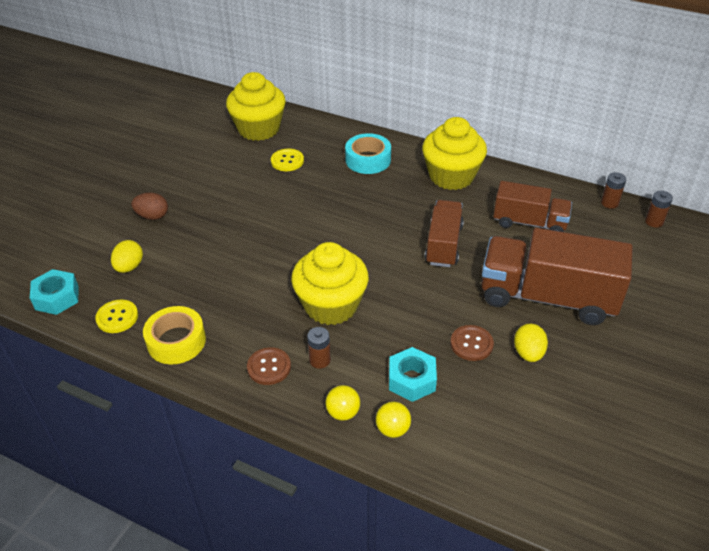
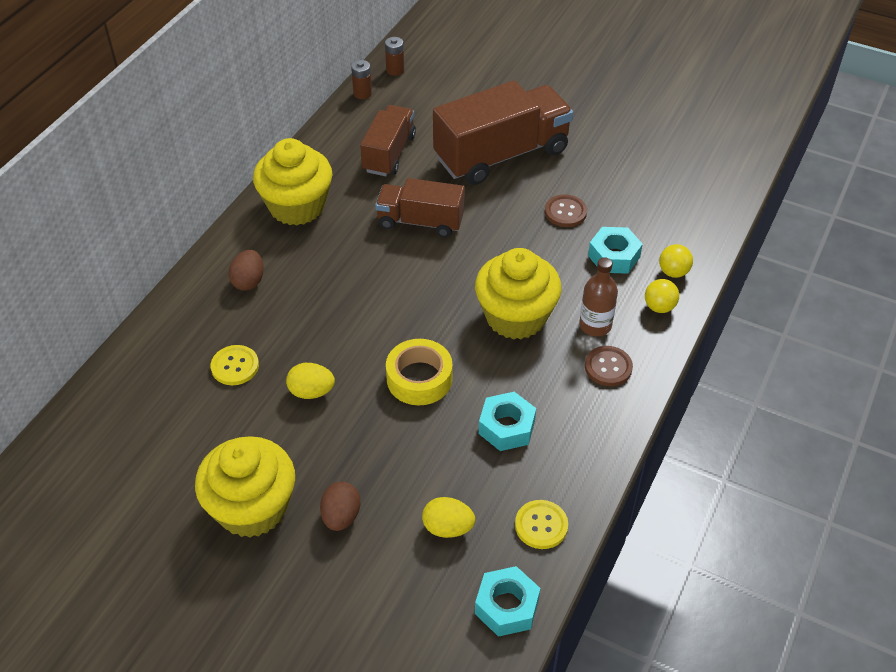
camera: 90 degrees left, 5 degrees up
(176, 341) = (577, 456): yellow tape -> yellow tape (419, 379)
(213, 298) = (506, 427): none -> turquoise nut
(259, 129) = (144, 404): yellow cupcake -> yellow cupcake (252, 508)
(320, 360) = (595, 325): brown battery -> brown bottle
(368, 160) = (249, 281): turquoise tape -> brown egg
(528, 353) = (574, 176): yellow egg -> yellow egg (311, 392)
(547, 297) = (501, 155): brown truck -> brown truck turned 135 degrees counterclockwise

